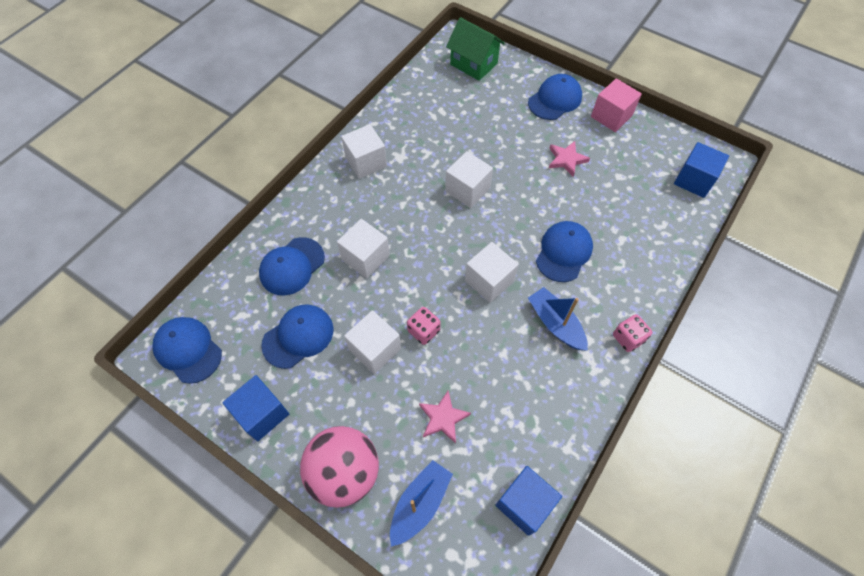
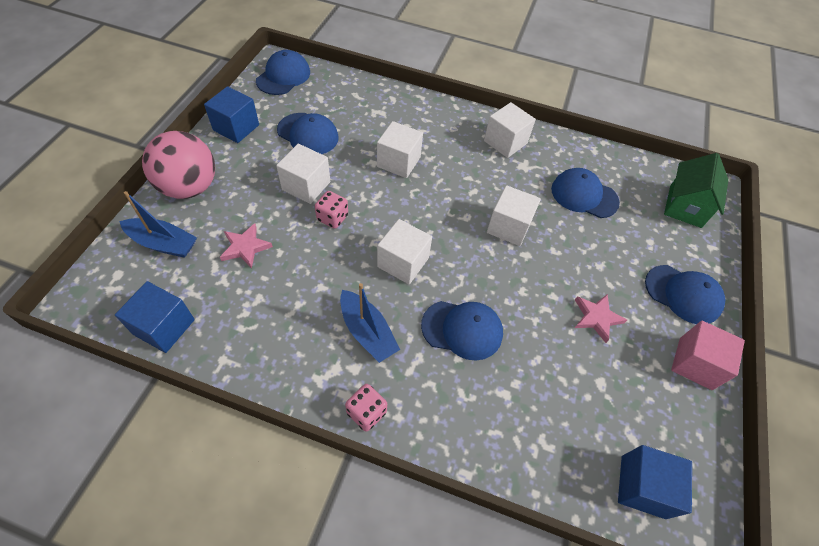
camera: 70 degrees right, 5 degrees down
(292, 266) = (374, 116): blue cap -> blue cap (584, 195)
(555, 324) = (367, 332): blue boat -> blue boat turned 105 degrees clockwise

